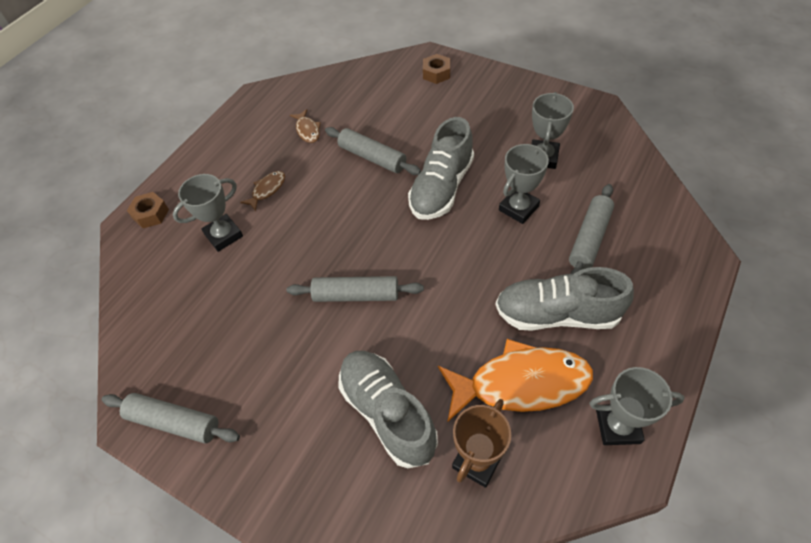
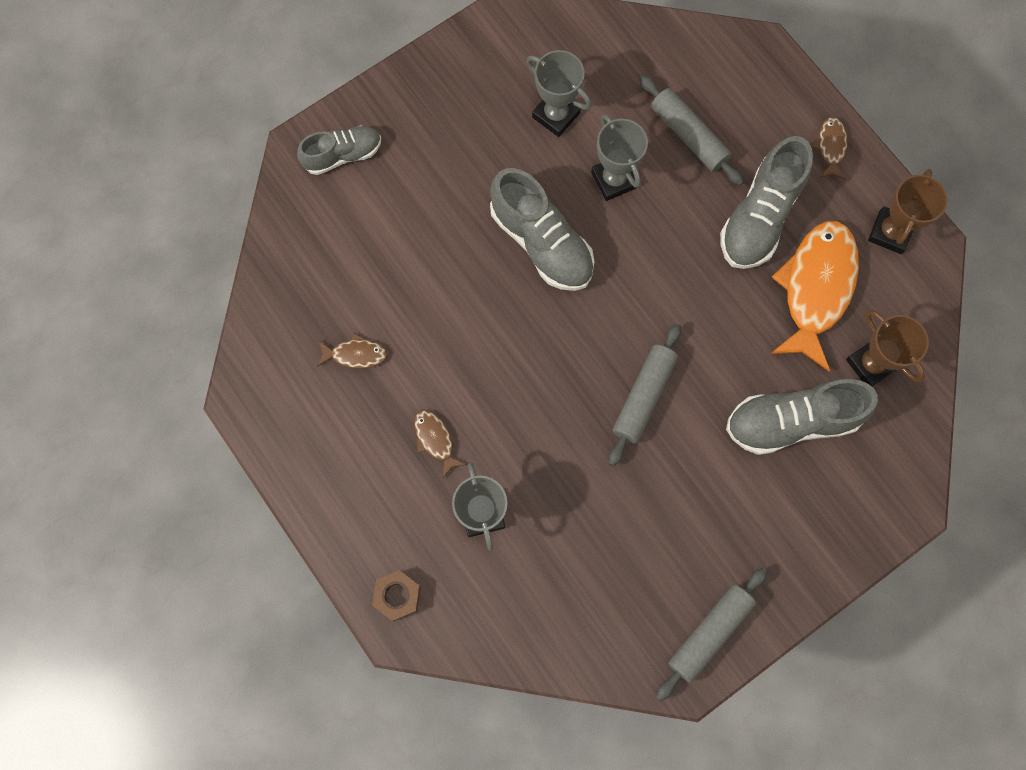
camera: 70 degrees left, 20 degrees up
(372, 157) = (450, 296): grey rolling pin -> none
(436, 73) = (343, 155): brown nut -> grey shoe
(618, 426) = (890, 232): grey trophy -> brown trophy
(661, 342) = (830, 147): none -> brown fish

